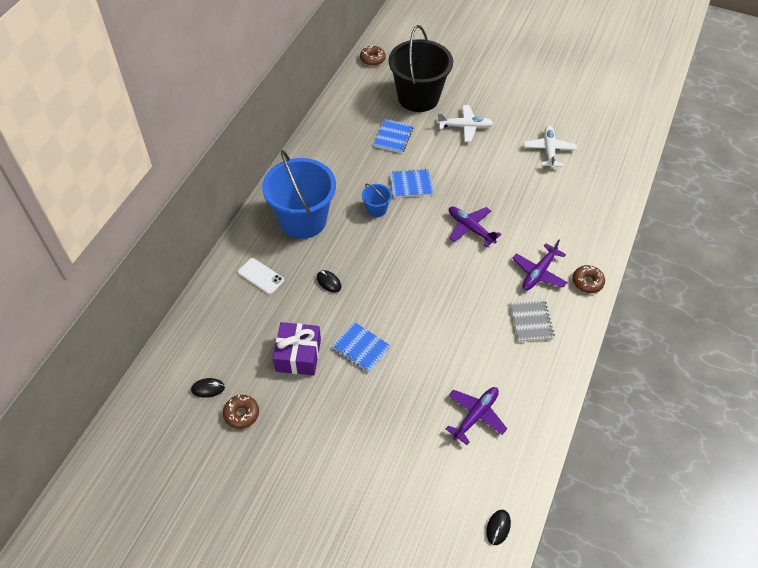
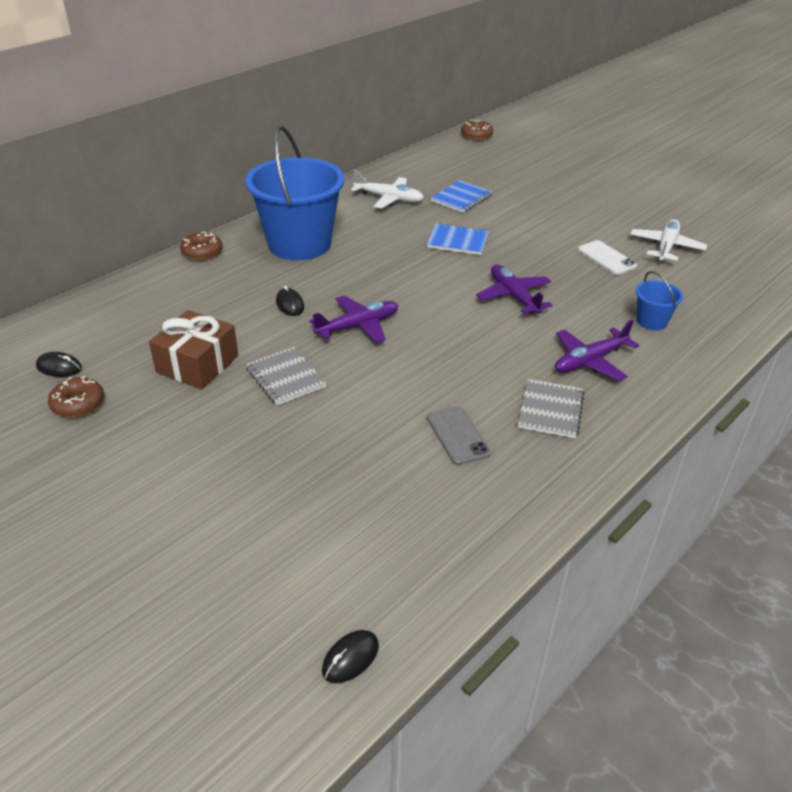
camera: 20 degrees right, 15 degrees down
(261, 276) = (210, 280): white phone -> white phone (606, 258)
(298, 355) = (197, 364): purple gift -> brown gift
(361, 348) = (285, 378): blue notebook -> grey notebook
(376, 209) = (398, 253): blue bucket -> blue bucket (651, 321)
(418, 97) = (513, 173): black bucket -> none
(465, 127) = (560, 206): white plane -> white plane (389, 199)
(476, 415) = (402, 497): purple plane -> purple plane (358, 326)
(486, 359) = (457, 435): none -> grey phone
(587, 282) = (662, 388): brown donut -> brown donut (202, 252)

